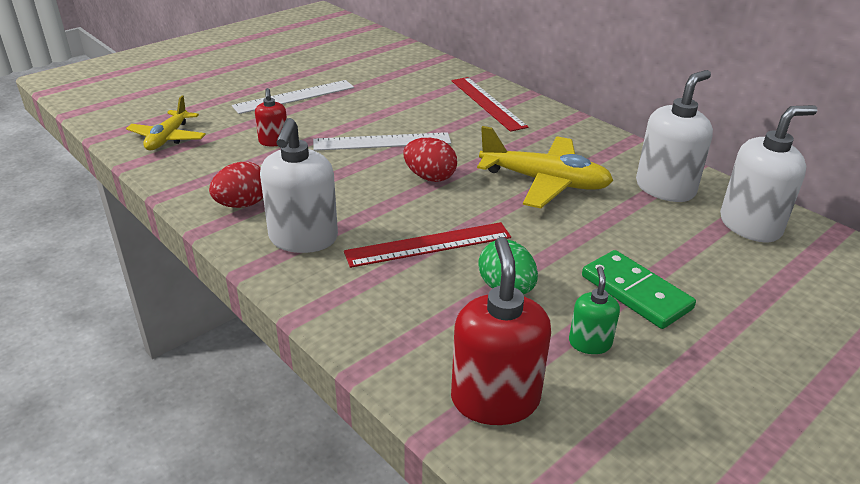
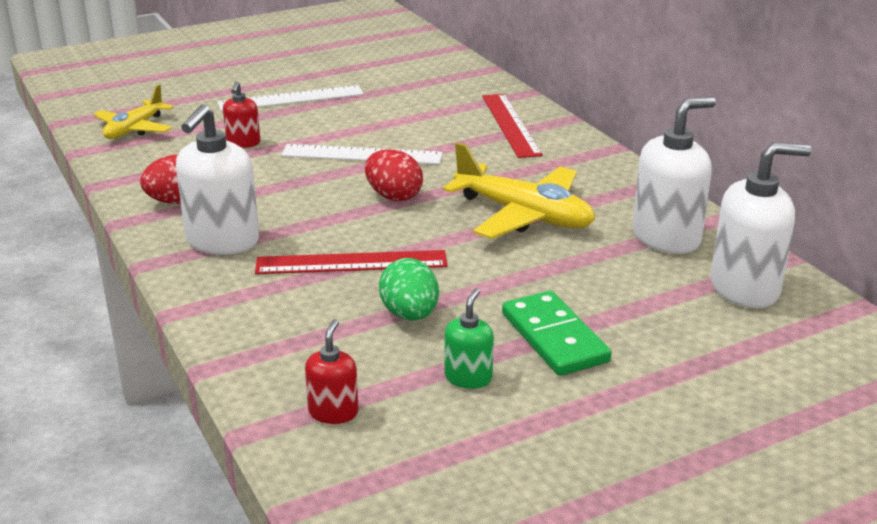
camera: 15 degrees right, 5 degrees down
(495, 399) = (333, 412): red soap dispenser -> red soap dispenser, size x0.53

